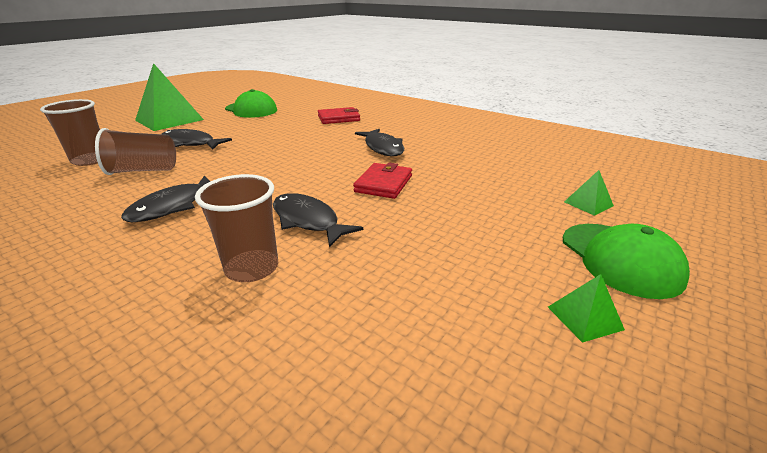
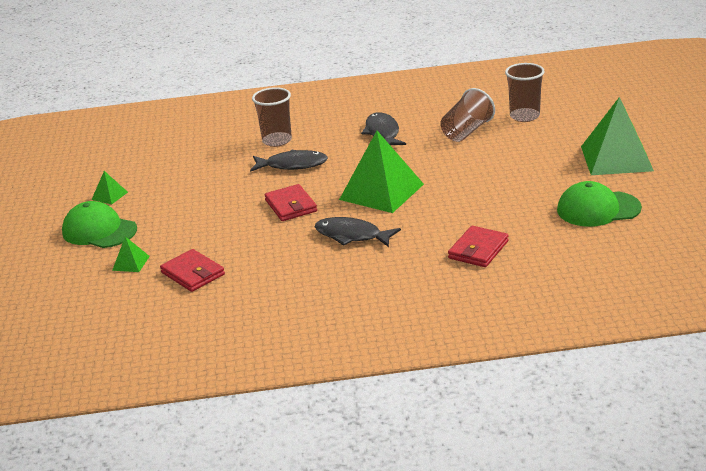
camera: 140 degrees right, 0 degrees up
(191, 143) = (510, 156): black fish -> none
(306, 161) = (381, 192): none -> green pyramid
(530, 173) = (193, 273): none -> red wallet

